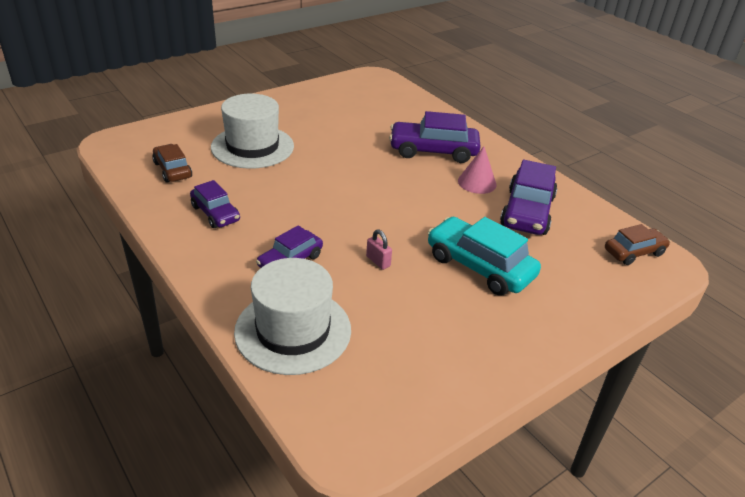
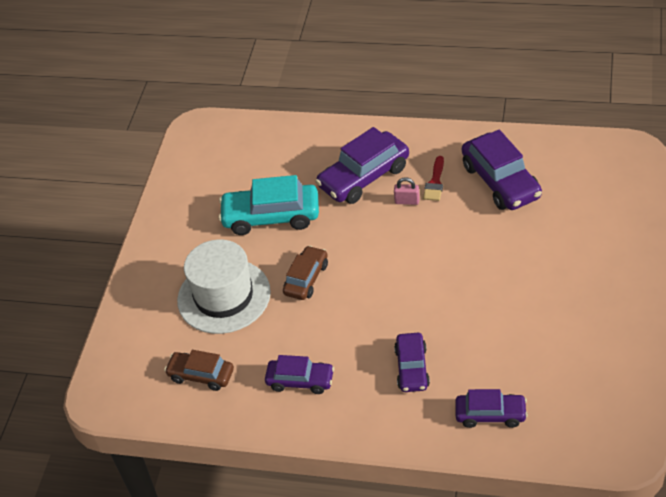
camera: 35 degrees left, 10 degrees up
(293, 330) = (490, 414): white hat -> purple car
(378, 261) = (466, 314): pink padlock -> pink padlock (407, 201)
(477, 182) = (435, 182): pink cone -> red brush
(479, 266) = (530, 259): turquoise car -> turquoise car (271, 217)
(634, 252) = (602, 159): brown car -> brown car (306, 279)

